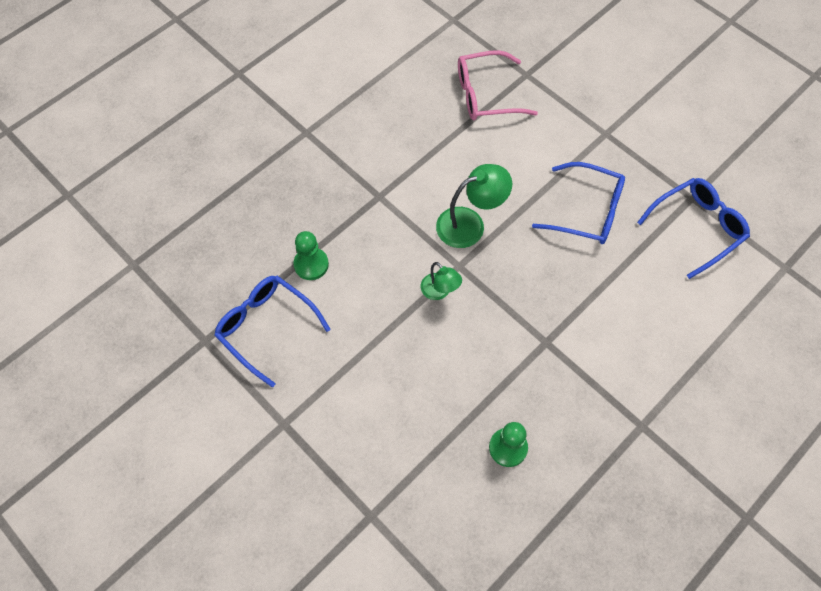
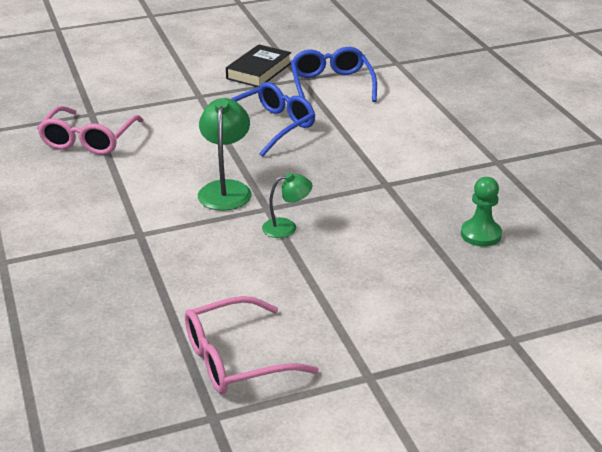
camera: 65 degrees left, 30 degrees down
(266, 327) = (235, 359): blue glasses -> pink glasses
(311, 264) = (181, 303): green pawn -> none
(683, 157) = (259, 71): none -> black book

